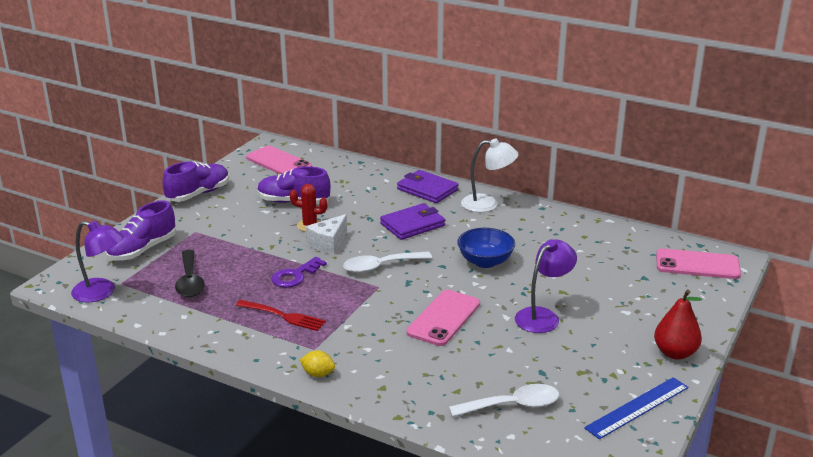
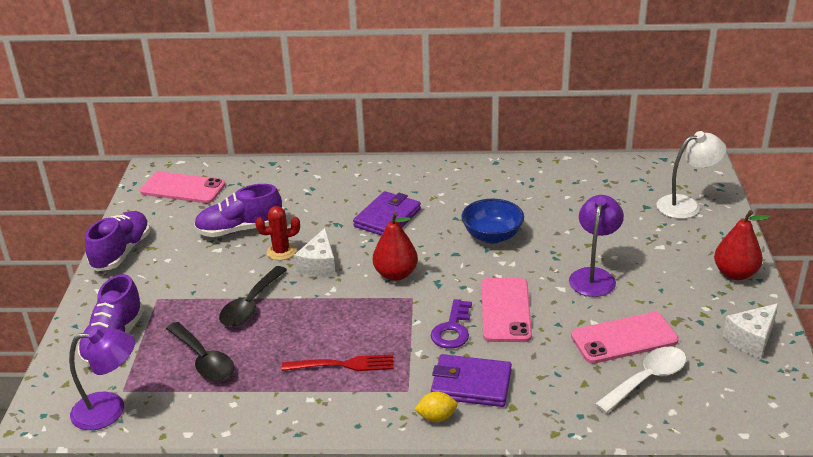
camera: 25 degrees left, 5 degrees up
(255, 255) = (251, 305): none -> black spoon
(295, 276) = (316, 314): purple key -> purple key (452, 329)
(381, 266) = (395, 274): white spoon -> red pear
(427, 189) = (368, 174): purple wallet -> purple wallet (471, 384)
(487, 204) = (441, 173): white lamp -> white lamp (686, 205)
(637, 407) = (751, 339): blue ruler -> white cheese
(697, 265) = (678, 179): pink phone -> pink phone (624, 338)

